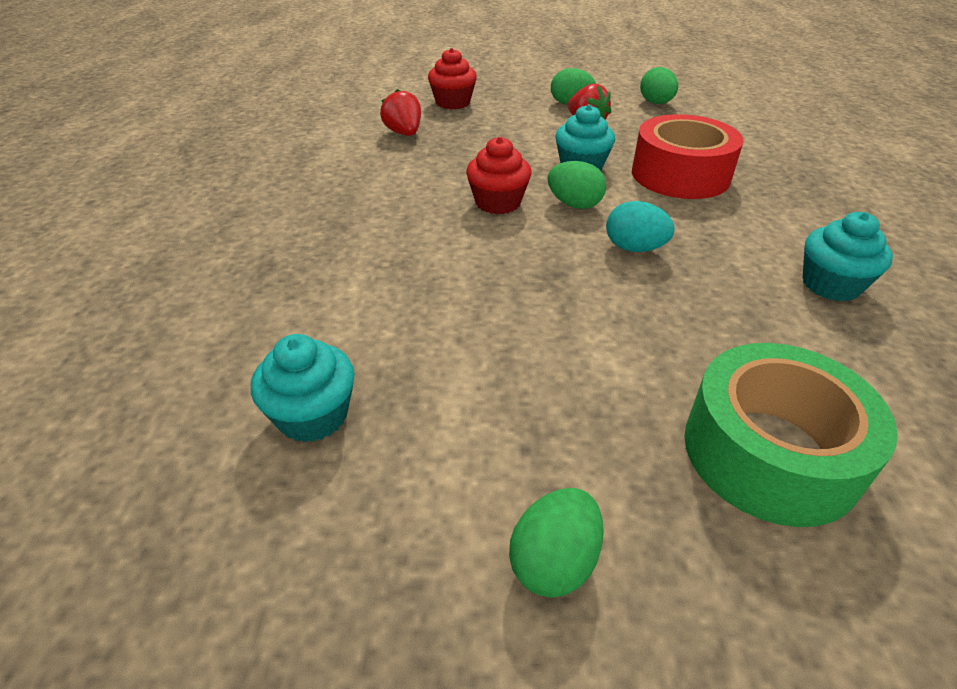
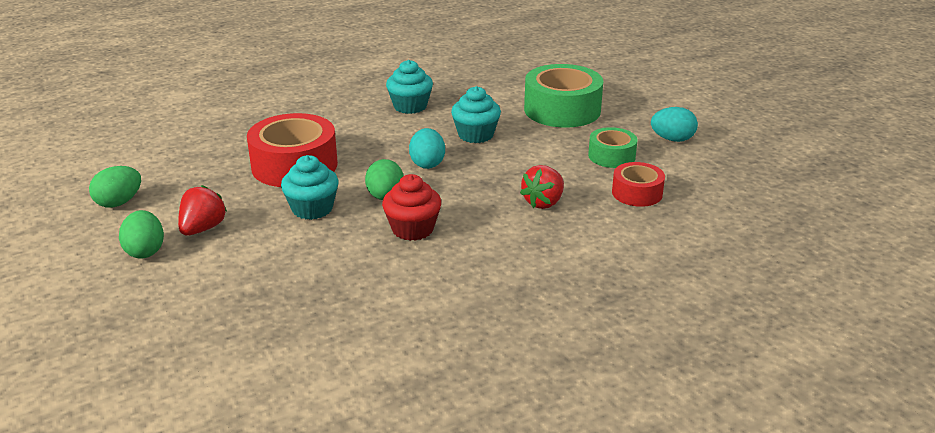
camera: 120 degrees left, 10 degrees down
(313, 415) = (690, 215): turquoise cupcake -> turquoise cupcake (475, 135)
(404, 133) = (305, 335): red strawberry -> red strawberry (543, 202)
(417, 392) = (637, 193): none -> red tape
(453, 103) = (183, 335): red cupcake -> none
(545, 425) = (611, 156): none -> green tape
(554, 562) = (672, 139): green egg -> turquoise egg

